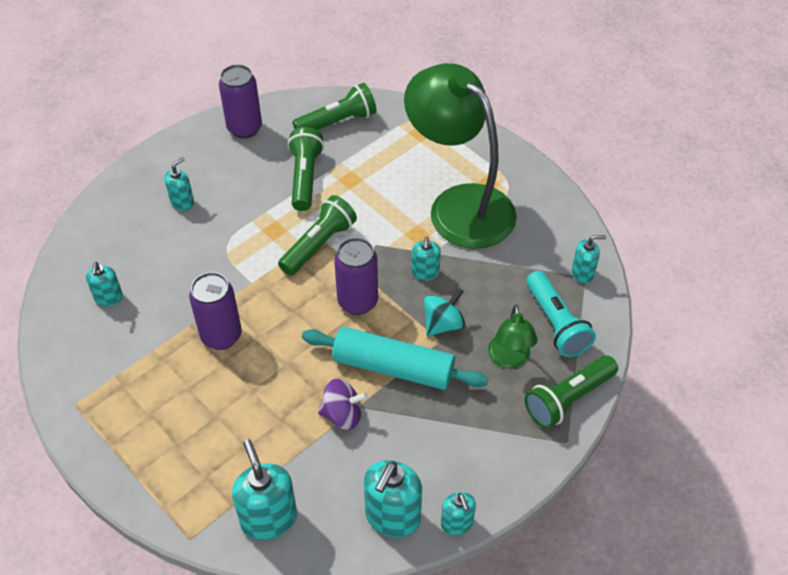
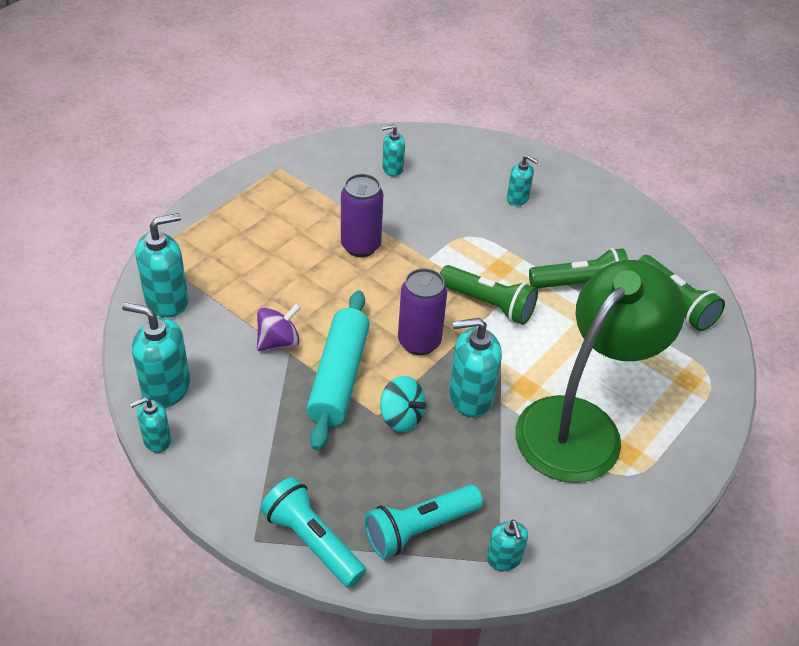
camera: 80 degrees right, 5 degrees down
(244, 128) = (634, 229): purple can -> none
(342, 415) = (278, 341): purple spinning top -> purple spinning top turned 120 degrees counterclockwise
(425, 273) = (470, 397): turquoise soap dispenser -> turquoise soap dispenser, size x1.73
(509, 359) = (361, 481): green lamp -> none
(568, 399) = (312, 541): green flashlight -> turquoise flashlight

